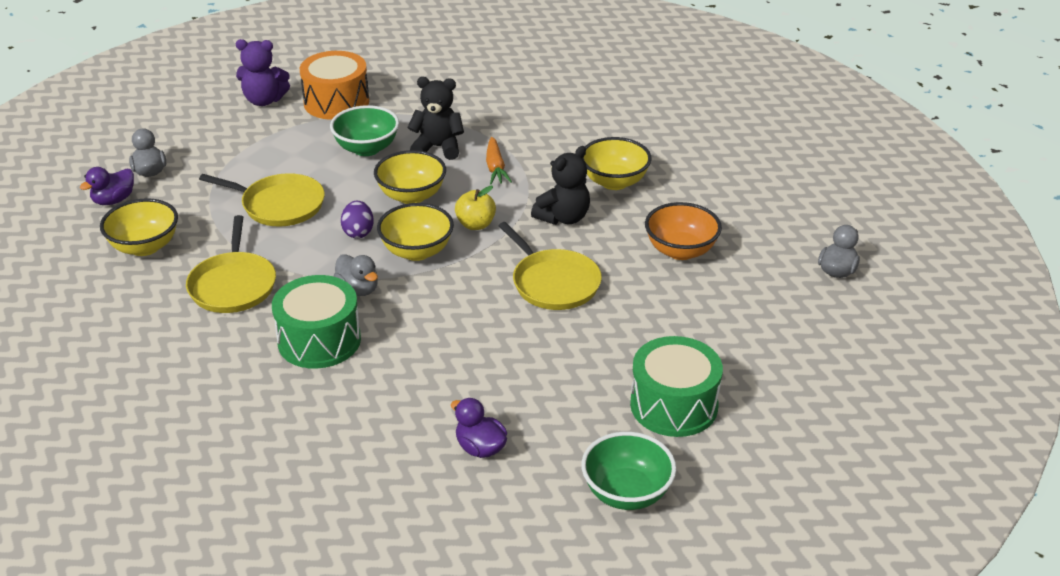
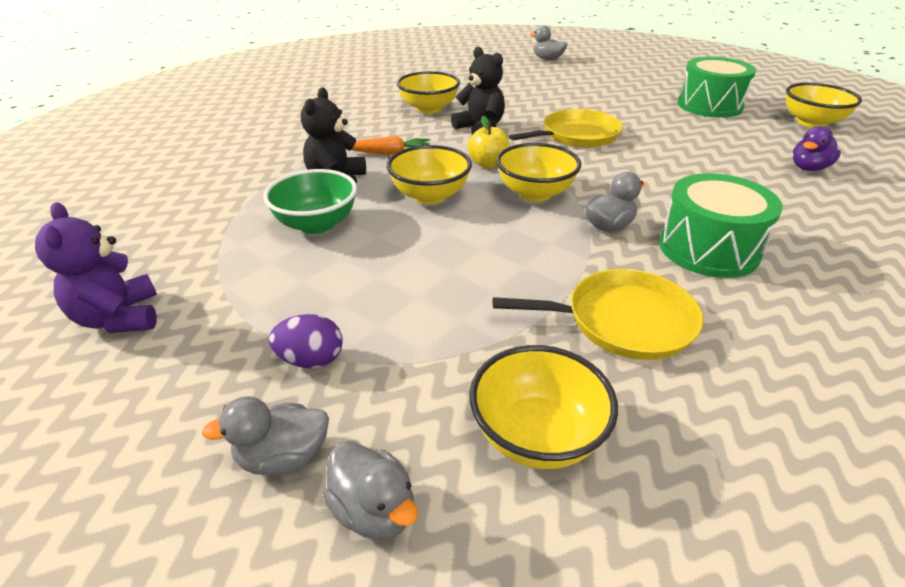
camera: 85 degrees left, 0 degrees up
(114, 200) = (374, 510): purple duck -> grey duck
(264, 100) = (119, 318): purple teddy bear -> purple teddy bear turned 150 degrees clockwise
(279, 205) = (432, 289): yellow pan -> none
(336, 102) = (181, 249): orange drum -> none
(358, 232) = (499, 227): purple egg -> purple egg (311, 360)
(626, 493) = (811, 122): green bowl -> yellow bowl
(680, 251) = (528, 94): orange bowl -> none

